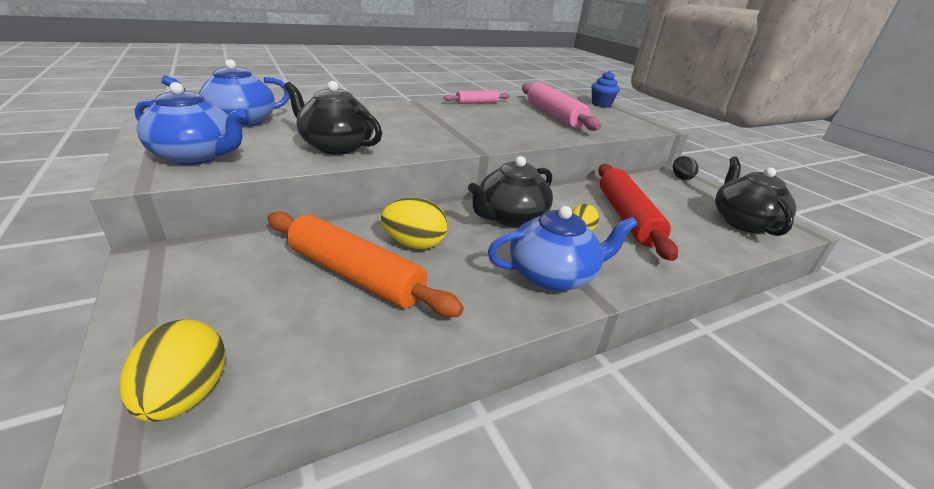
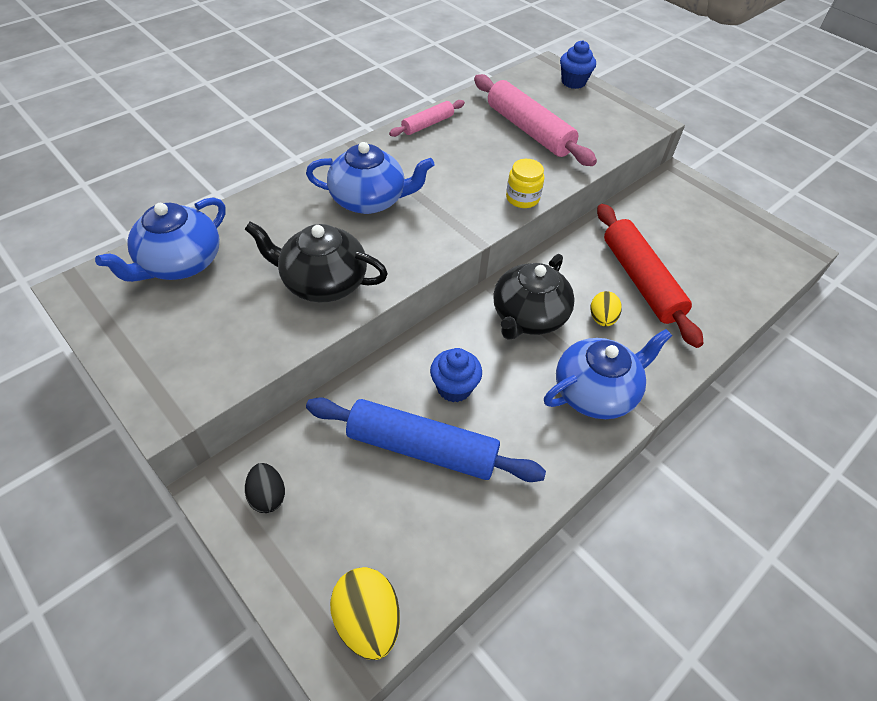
camera: 15 degrees left, 20 degrees up
(197, 156) = (191, 352): blue teapot -> blue teapot (369, 200)
(355, 275) = (422, 448): orange rolling pin -> blue rolling pin
(414, 244) = (454, 388): yellow egg -> blue cupcake
(531, 139) = (522, 198): none -> yellow jar
(681, 177) = (680, 189): black egg -> black egg (268, 496)
(743, 222) = (751, 254): black teapot -> none

